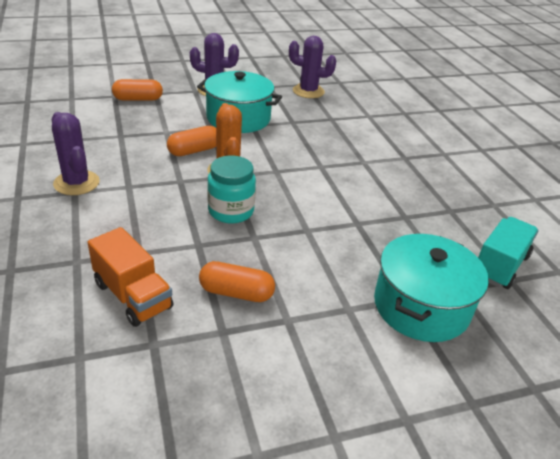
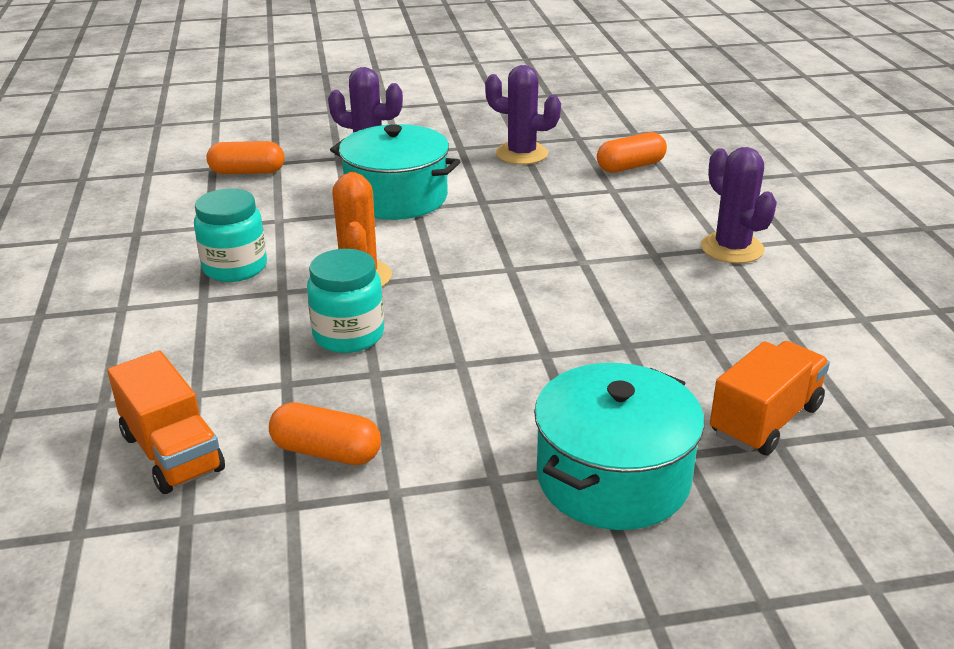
camera: 10 degrees right, 5 degrees down
(76, 183) = (127, 295): purple cactus -> purple cactus (732, 248)
(145, 164) = (235, 268): none -> turquoise jar
(194, 151) = (315, 247): orange capsule -> orange capsule (630, 166)
(500, 266) = (765, 420): turquoise truck -> orange truck

